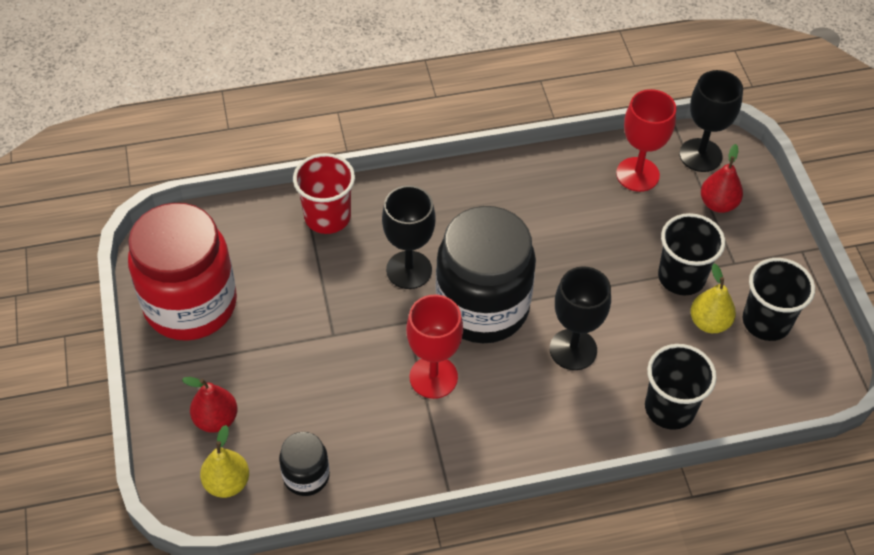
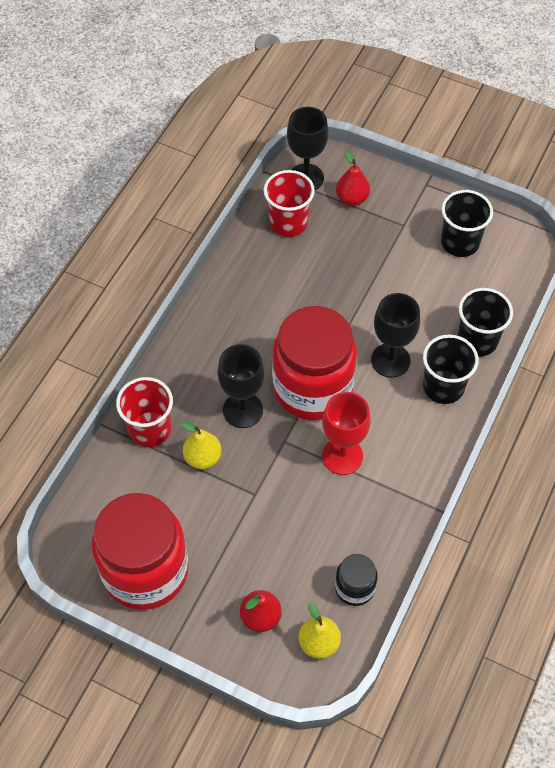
camera: 50 degrees left, 5 degrees up
(482, 307) = (312, 388): black jar -> red jar
(637, 174) = (288, 223): red goblet -> red cup
(681, 277) = (389, 261): black cup -> black cup (443, 387)
(709, 322) = (434, 272): yellow pear -> yellow pear (203, 458)

